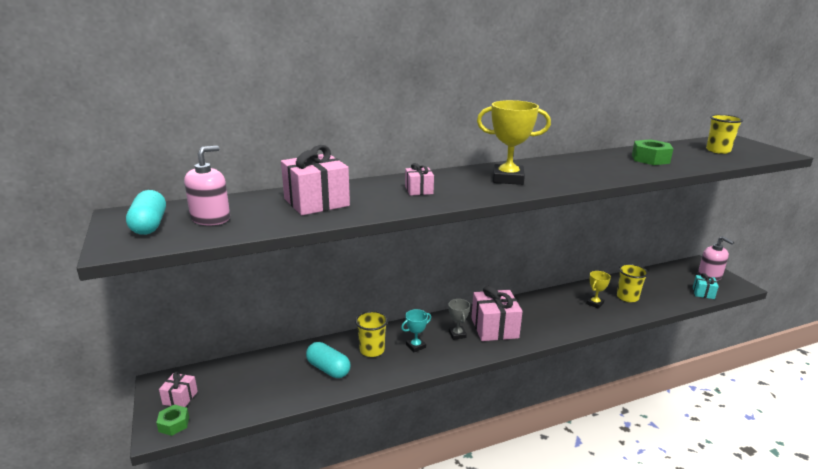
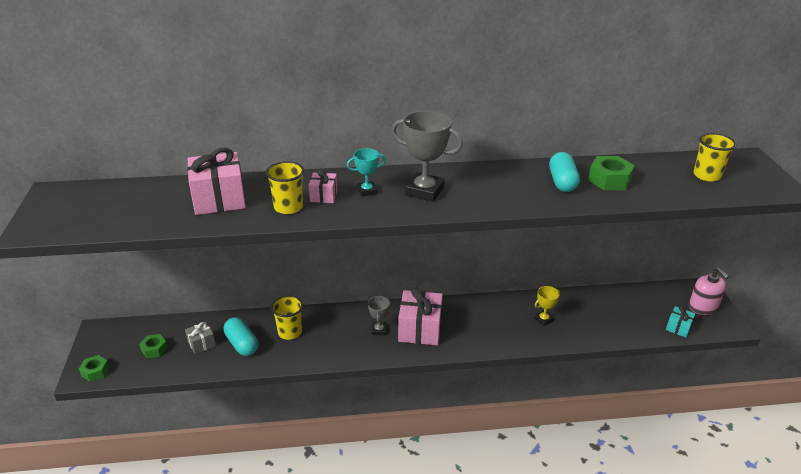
camera: 15 degrees right, 10 degrees up
(149, 225) = (66, 209): turquoise capsule -> turquoise capsule (562, 182)
(180, 398) = (109, 348): pink gift -> none
(211, 218) = (118, 207): pink soap dispenser -> none
(234, 390) = (154, 349): none -> green nut
(285, 376) = (201, 344): none -> grey gift
(416, 346) = (332, 335): turquoise trophy -> turquoise trophy (367, 191)
(508, 179) = (424, 191): yellow trophy -> grey trophy
(627, 297) = (585, 318): yellow cup -> yellow cup (288, 207)

